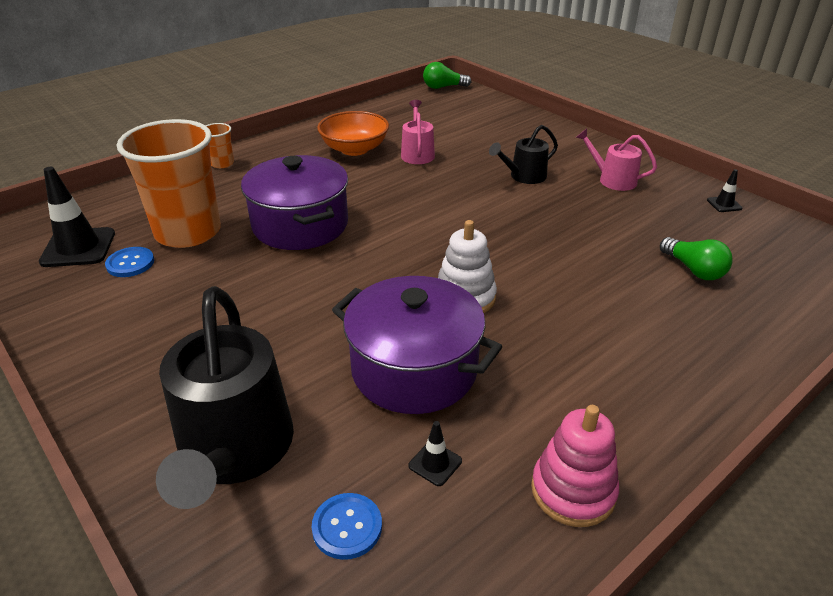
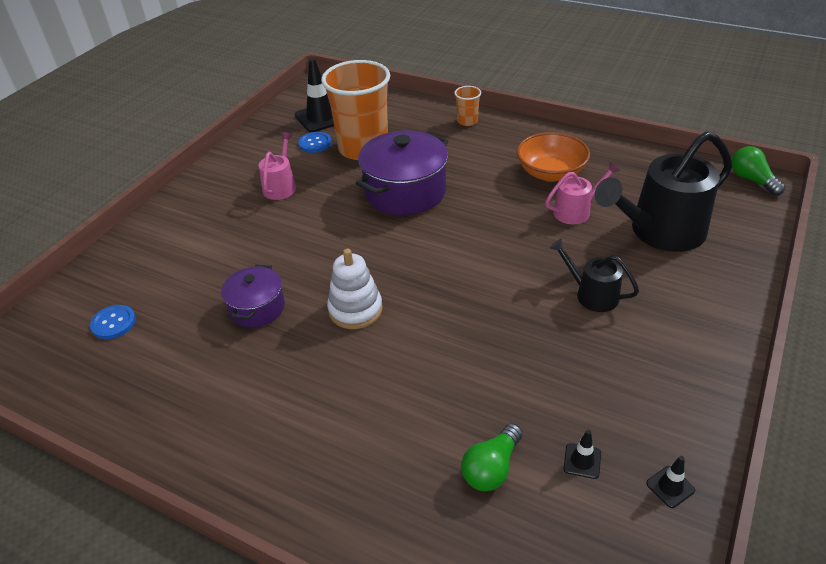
camera: 70 degrees right, 5 degrees up
(234, 450) = (161, 257): black watering can -> black watering can (660, 231)
(414, 369) = (257, 308): purple pot -> purple pot, size x0.57
(435, 463) = (170, 346): black traffic cone -> black traffic cone (582, 461)
(573, 491) = (160, 423): pink stacking toy -> none
(613, 180) = (645, 367): pink watering can -> pink watering can (281, 186)

